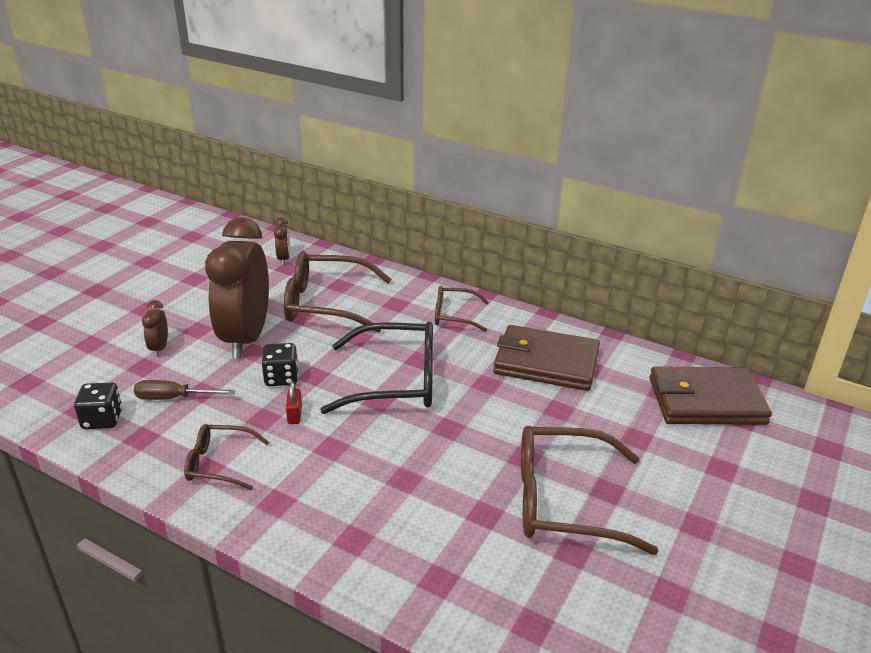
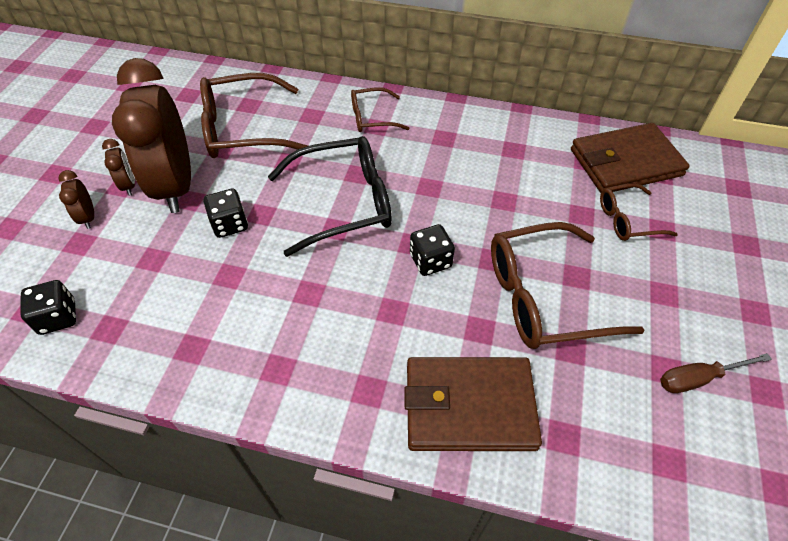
camera: 15 degrees left, 20 degrees up
(174, 398) = (126, 273): brown screwdriver -> brown screwdriver (698, 378)
(219, 463) = (204, 339): brown glasses -> brown glasses (627, 219)
(284, 259) = (180, 85): brown clock -> brown clock (129, 185)
(294, 415) = (259, 264): red padlock -> none
(460, 446) = (430, 261): none -> black dice
(546, 362) = (474, 152): brown wallet -> brown wallet (469, 406)

